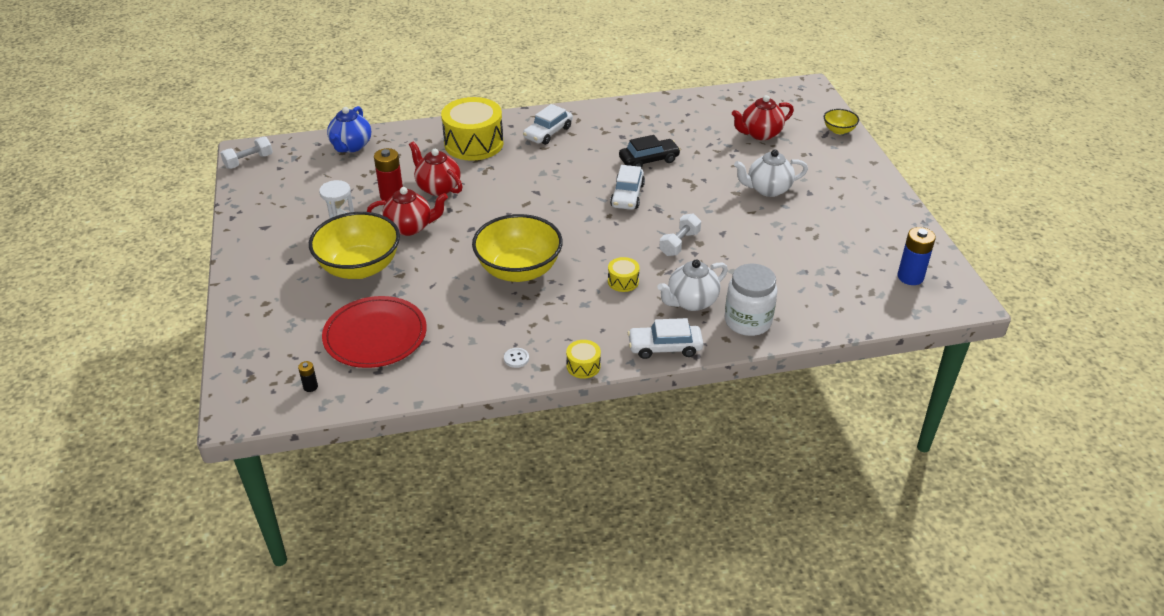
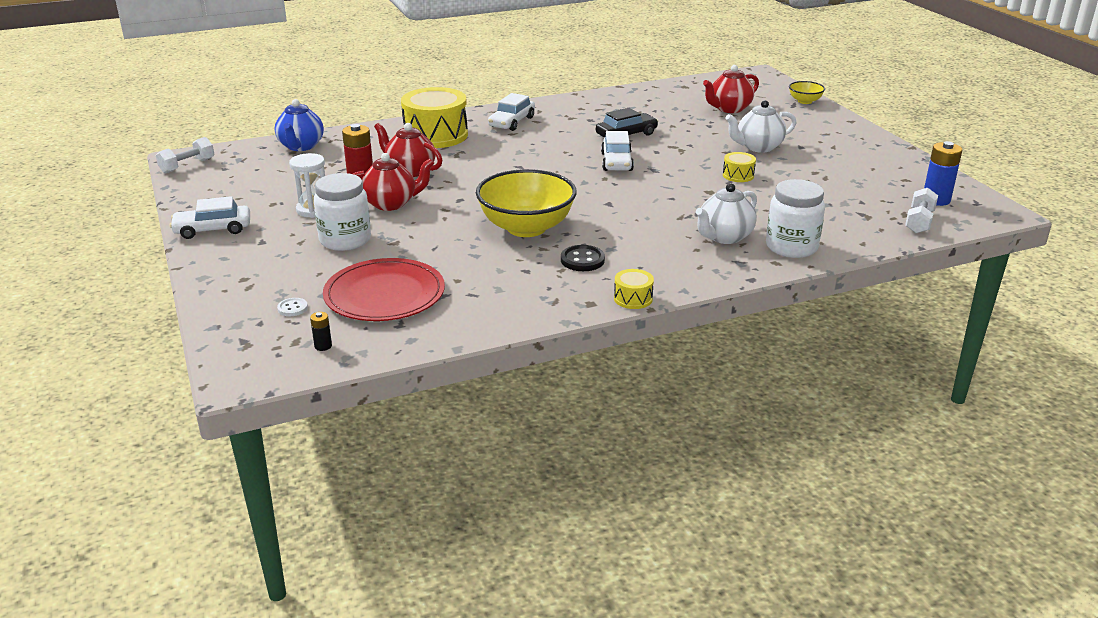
camera: 10 degrees left, 10 degrees down
(359, 267) = (345, 240): yellow bowl -> white jar
(516, 358) = (555, 299): white button -> white button (292, 308)
(555, 315) = (582, 260): none -> black button
(623, 281) = (644, 227): yellow drum -> yellow drum (738, 175)
(665, 347) = (714, 275): white car -> white car (213, 229)
(679, 243) = (689, 193): white dumbbell -> white dumbbell (919, 222)

